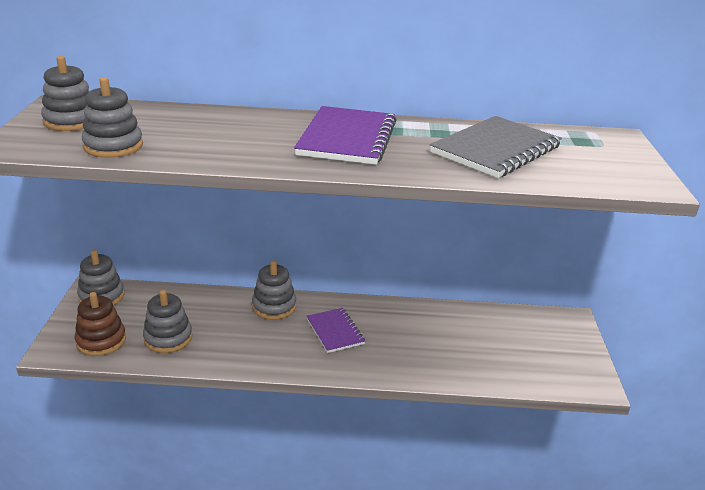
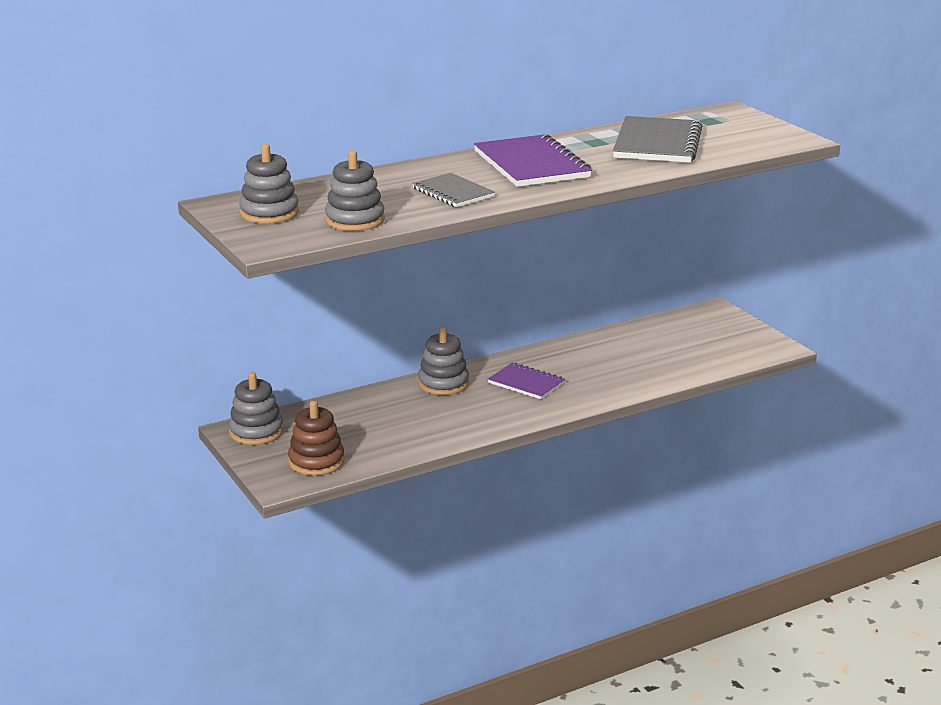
camera: 30 degrees left, 5 degrees down
(168, 338) = (378, 438): grey stacking toy -> none
(236, 145) = (453, 192): none -> grey notebook

